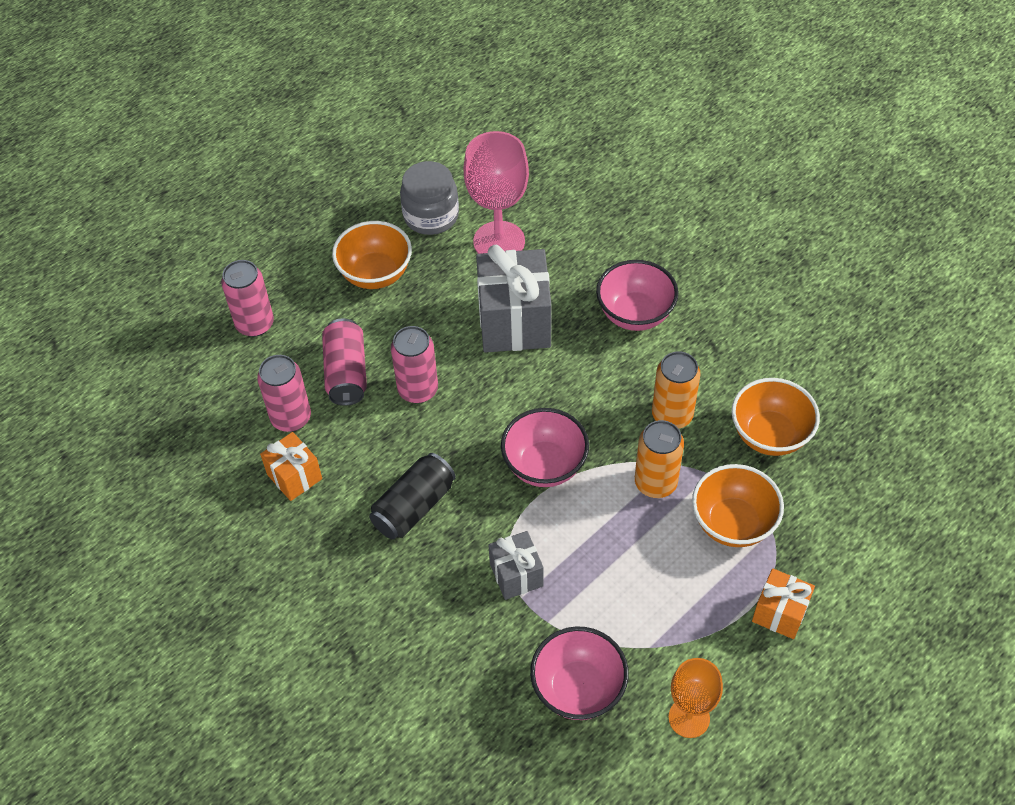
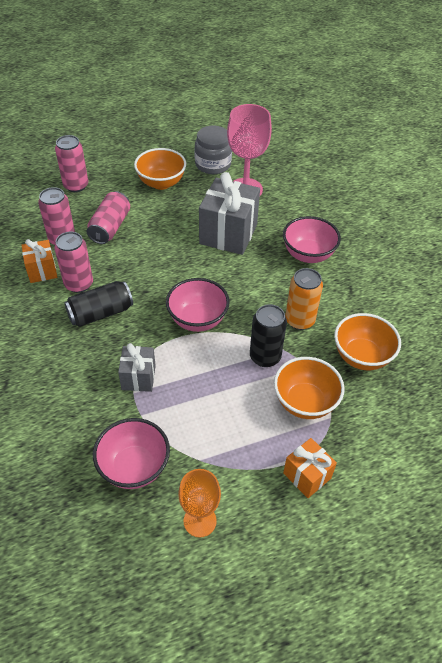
camera: 20 degrees right, 5 degrees down
(418, 390) = (146, 250): pink can -> pink can (79, 284)
(655, 483) = (265, 357): orange can -> black can

